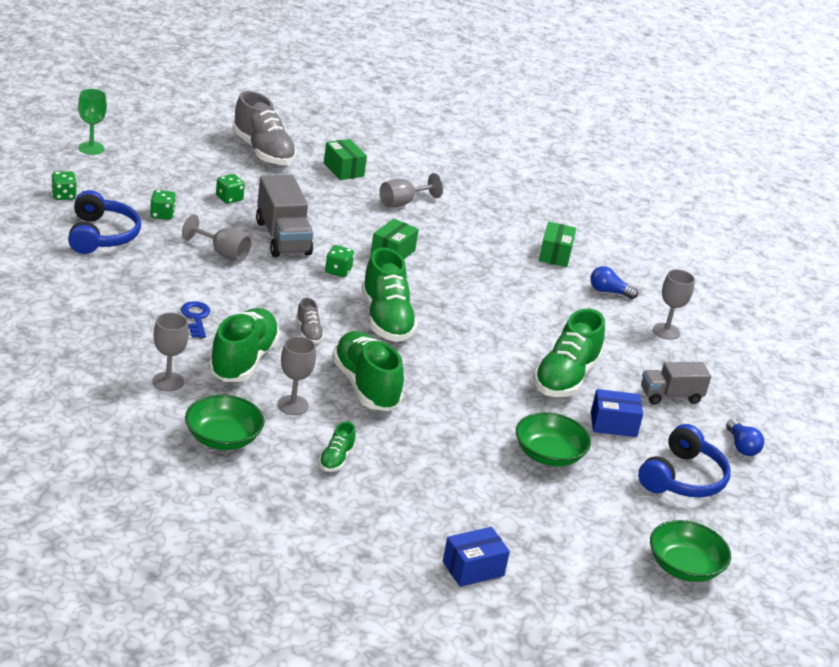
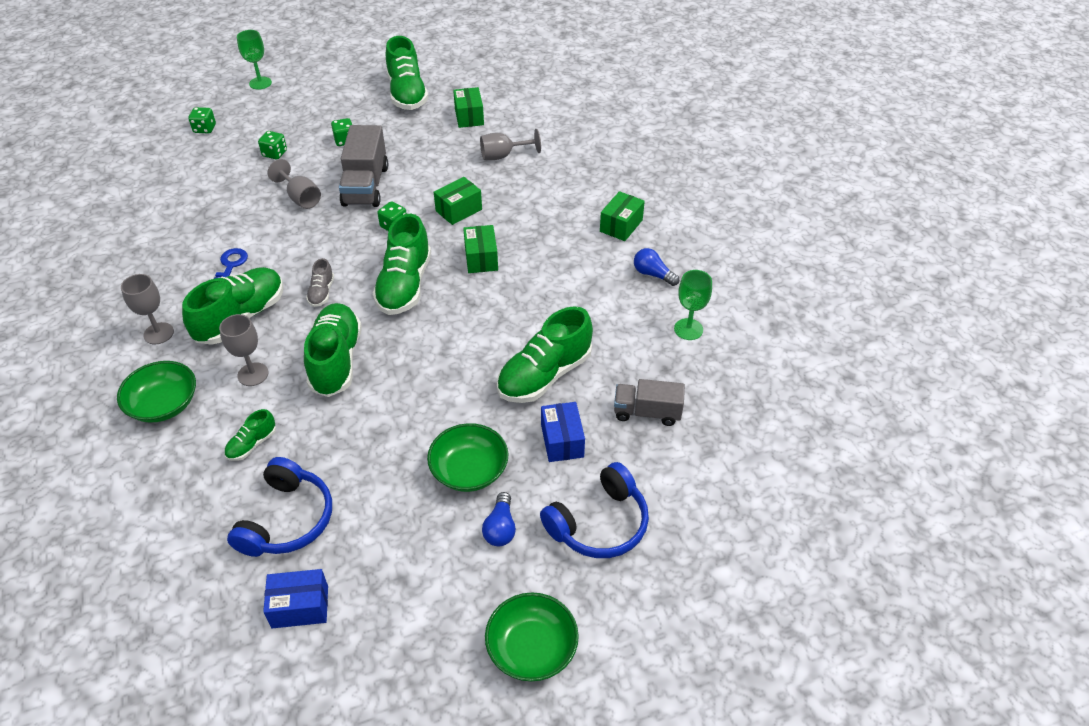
camera: 25 degrees right, 15 degrees up
(101, 235) = (208, 171): blue headphones -> blue headphones (287, 519)
(263, 151) = (407, 94): grey shoe -> green shoe
(443, 292) = (481, 258): none -> green box
(613, 424) = (562, 441): blue box -> blue box turned 60 degrees clockwise
(666, 331) = (688, 329): grey goblet -> green goblet
(741, 446) = (692, 490): blue light bulb -> blue light bulb (500, 528)

